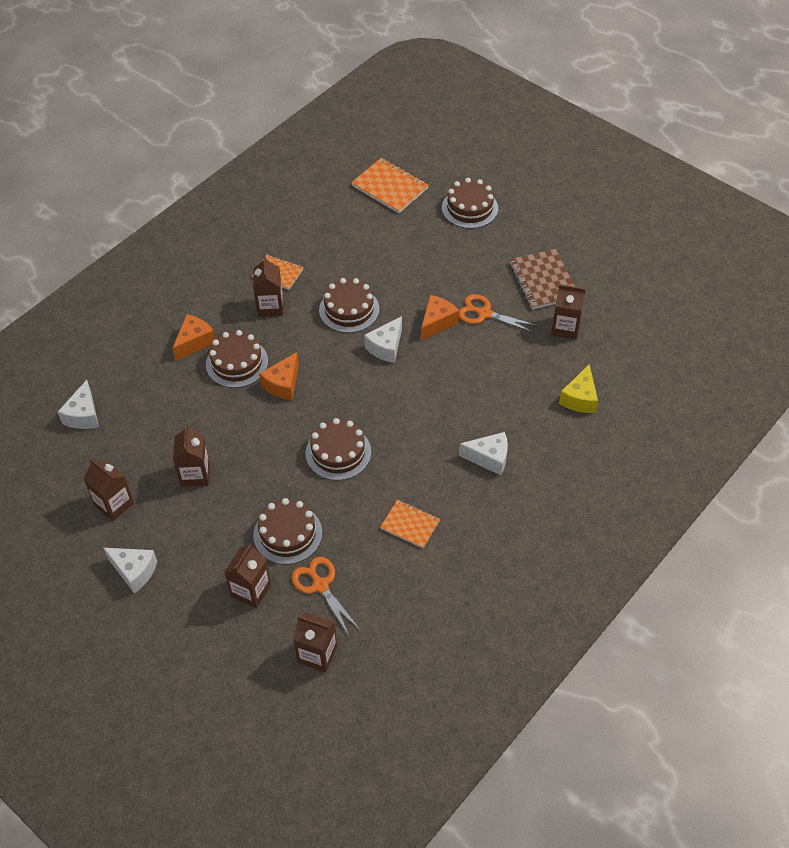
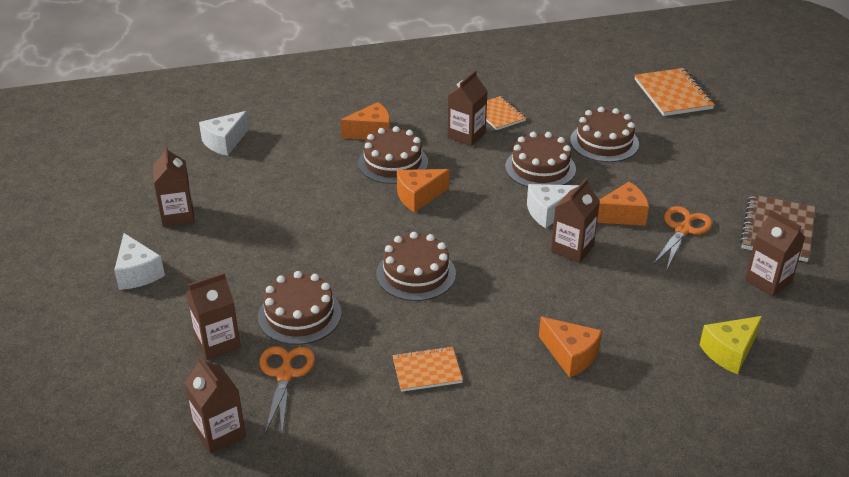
camera: 35 degrees right, 15 degrees down
(195, 474) = (268, 227): brown carton -> brown carton (572, 248)
(410, 525) = (427, 370): orange notebook -> orange notebook turned 75 degrees counterclockwise
(469, 208) = (745, 140): brown cake -> brown cake (604, 142)
(484, 313) = (682, 230): orange scissors -> orange scissors turned 60 degrees clockwise
(489, 458) = (570, 355): white cheese -> orange cheese

